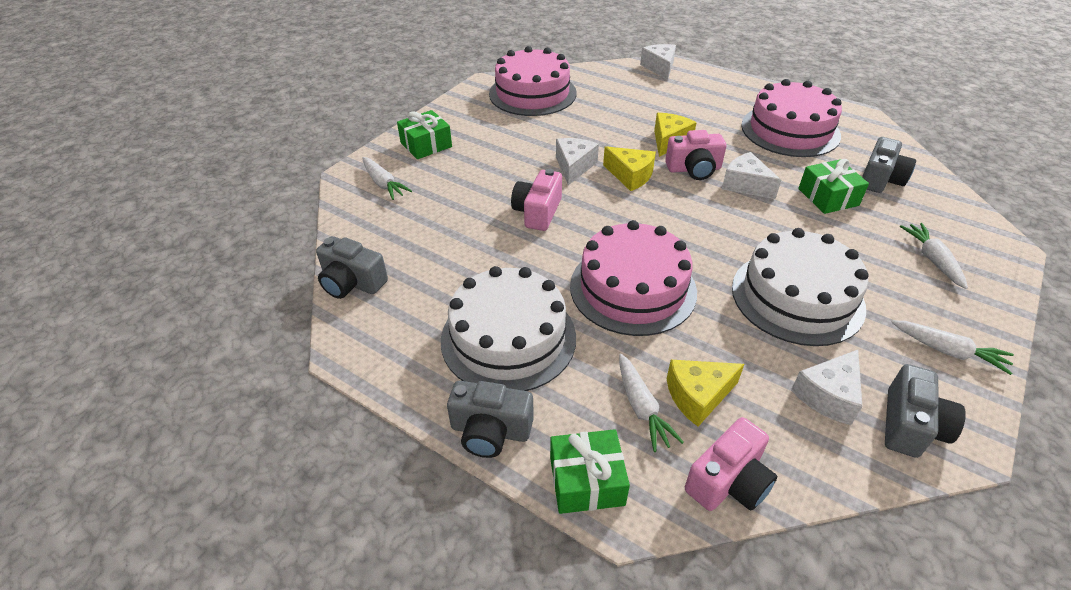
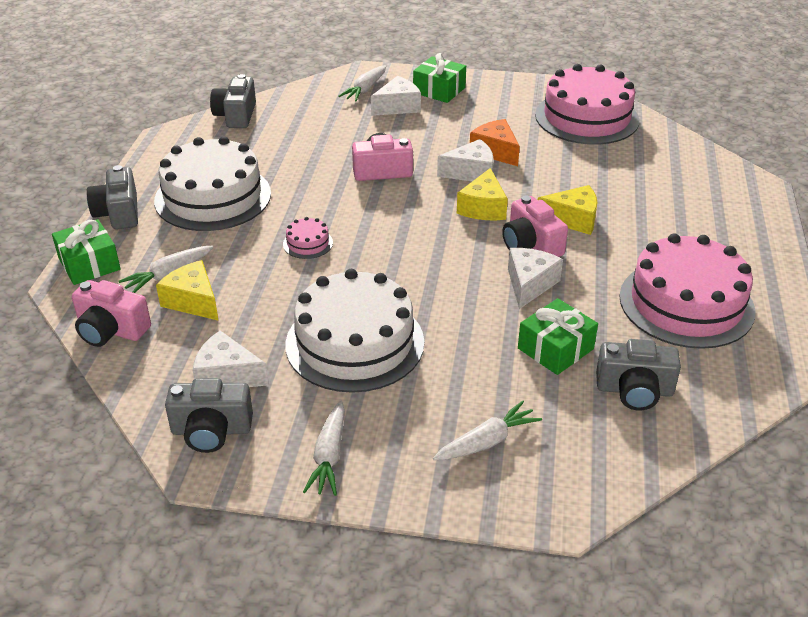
camera: 65 degrees right, 5 degrees down
(550, 146) = (495, 151): none -> orange cheese
(632, 288) = (308, 243): pink cake -> pink cake, size x0.41
(659, 68) = (739, 182): white cheese -> white cheese (398, 107)

